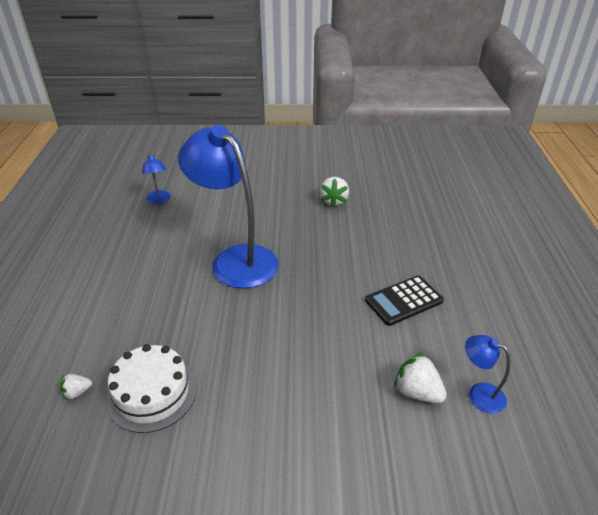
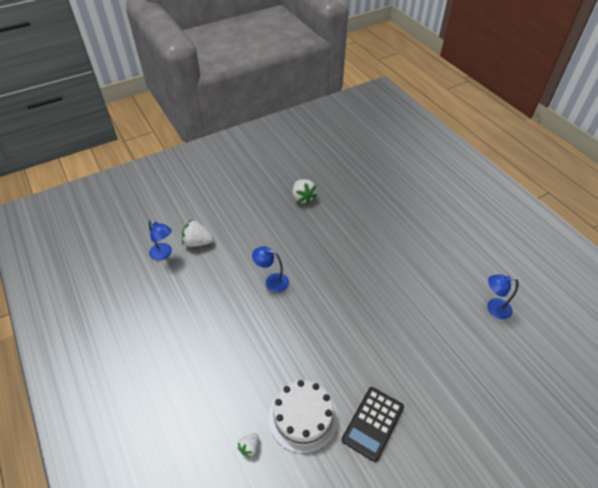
camera: 30 degrees left, 10 degrees up
(236, 259) = (272, 281): blue lamp -> blue lamp, size x0.43
(404, 301) = (408, 262): black calculator -> black calculator (373, 423)
(417, 392) = (461, 325): white strawberry -> white strawberry (198, 242)

